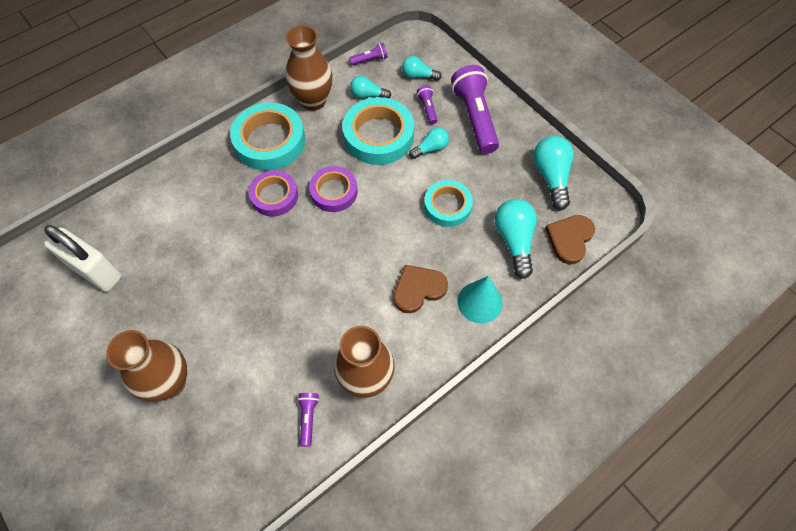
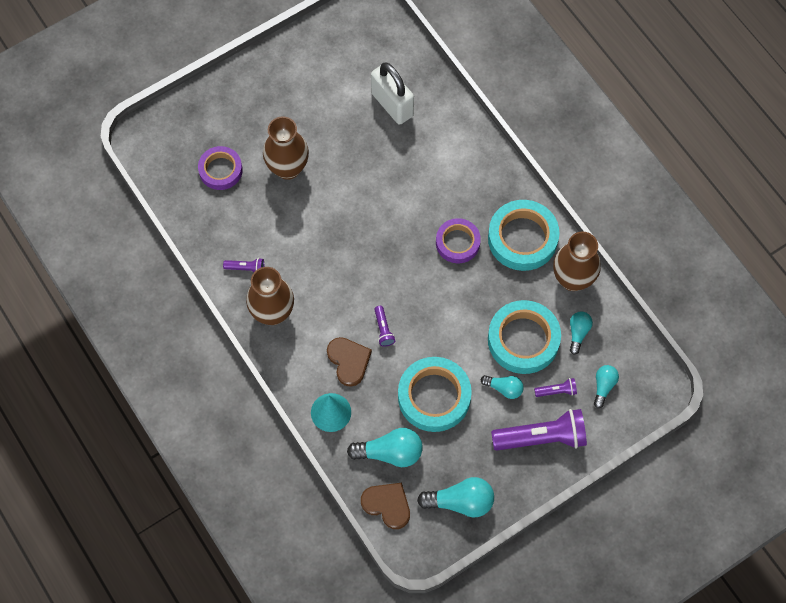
camera: 95 degrees right, 5 degrees up
(96, 271) = (392, 104): white padlock -> white padlock turned 75 degrees counterclockwise
(334, 192) = (458, 295): purple tape -> purple tape (220, 170)
(370, 60) = (628, 338): purple flashlight -> purple flashlight (383, 329)
(430, 148) = (504, 388): turquoise light bulb -> turquoise light bulb turned 45 degrees counterclockwise
(447, 206) = (434, 396): turquoise tape -> turquoise tape, size x1.58

